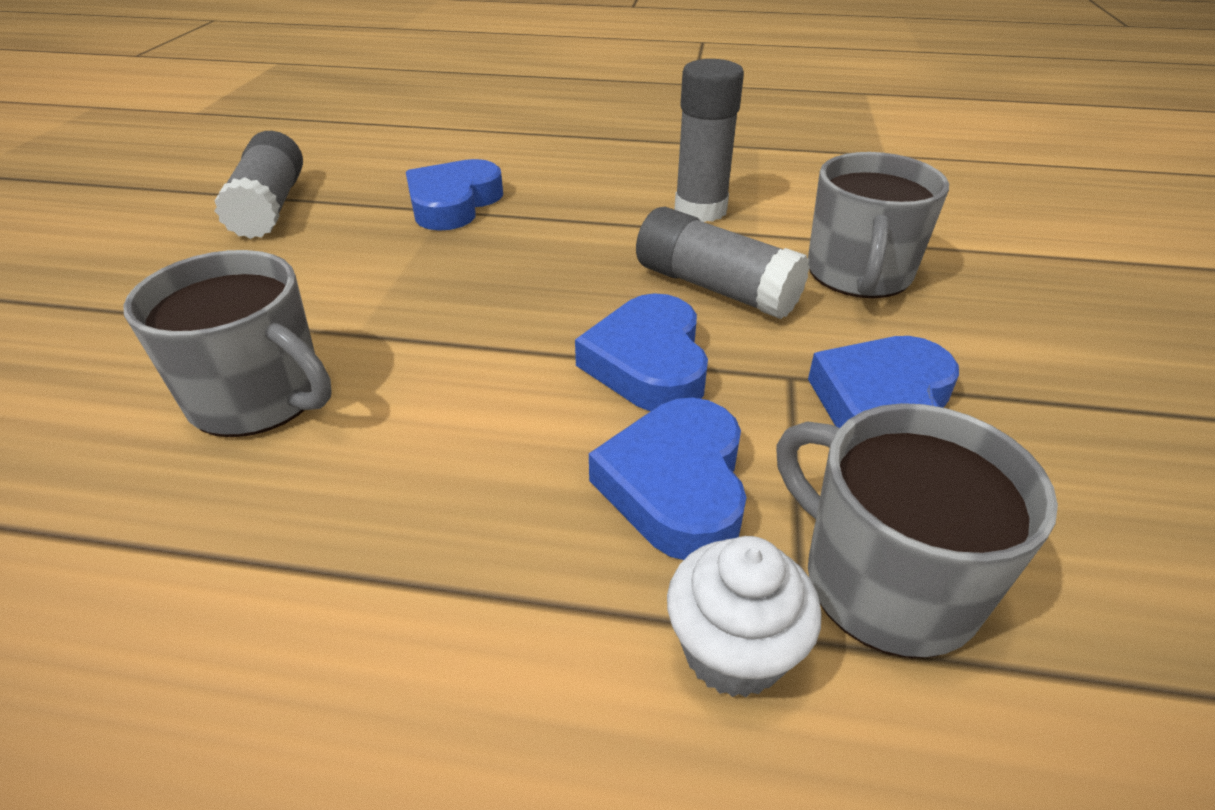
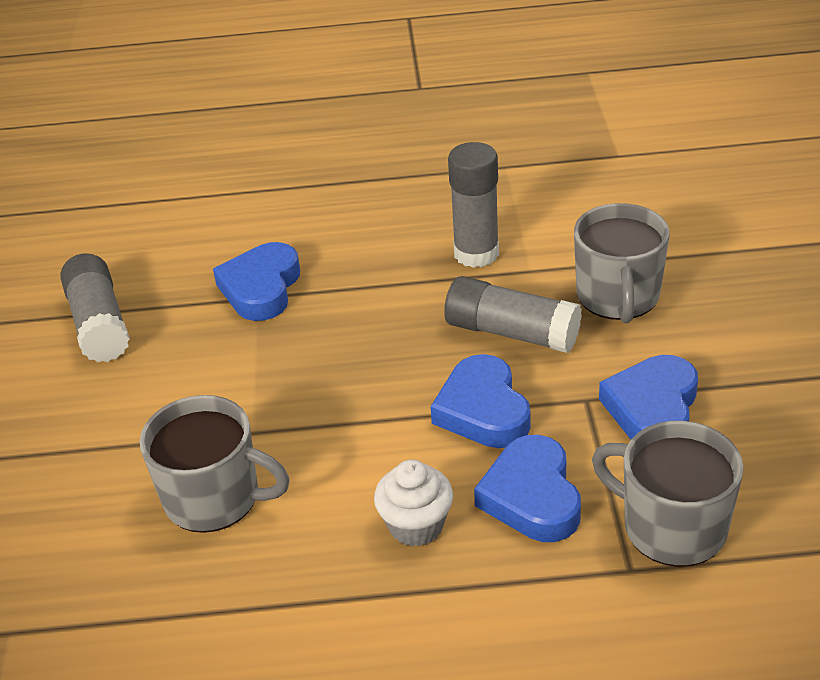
camera: 10 degrees left, 0 degrees up
(733, 651) = (594, 585): white cupcake -> white cupcake (416, 525)

